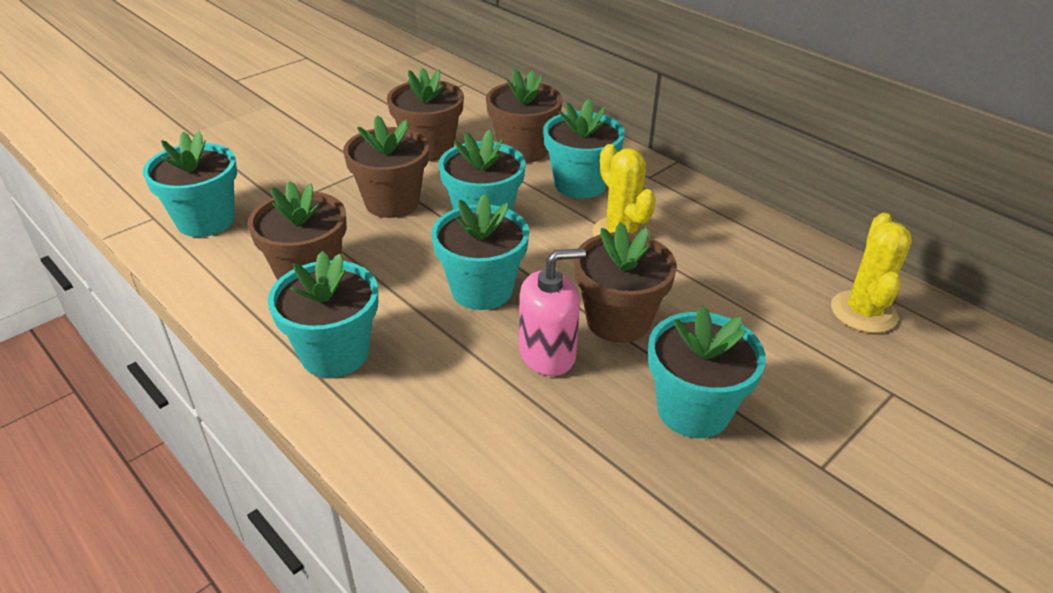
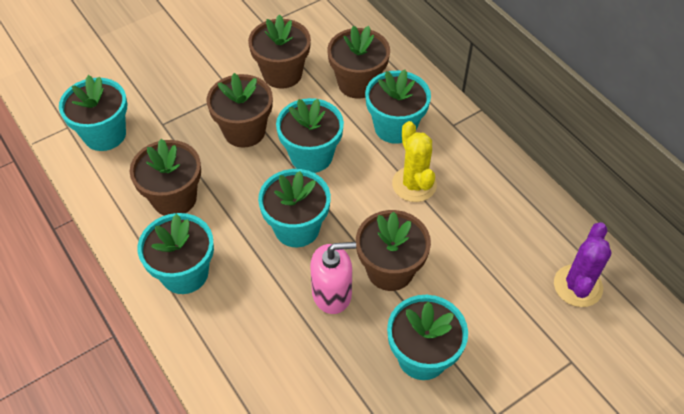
camera: 10 degrees right, 15 degrees up
(863, 312) = (577, 286): yellow cactus -> purple cactus

